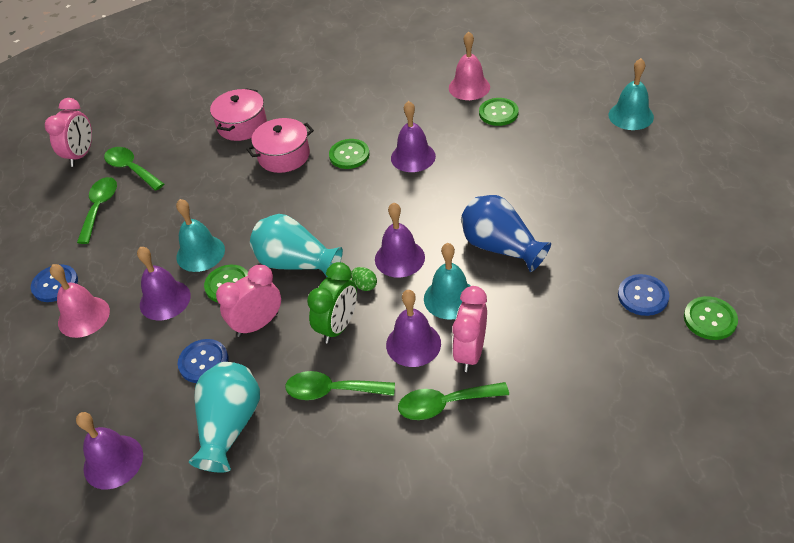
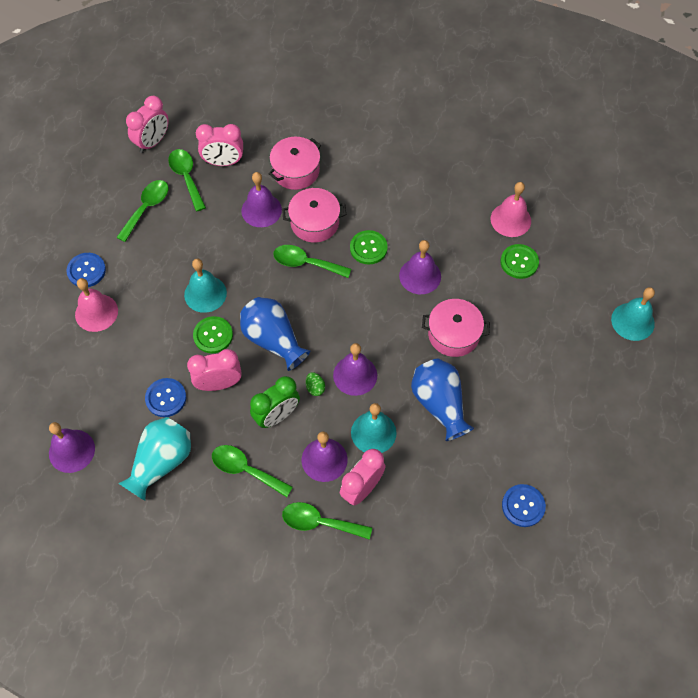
camera: 20 degrees right, 15 degrees up
(164, 144) = (223, 162): none -> pink clock
(165, 300) = (161, 326): purple bell -> purple bell (261, 210)
(293, 189) = (306, 263): none -> green spoon
(296, 263) = (273, 340): turquoise vase -> blue vase
(475, 188) = (453, 334): none -> pink pot
(710, 319) = (561, 553): green button -> none

